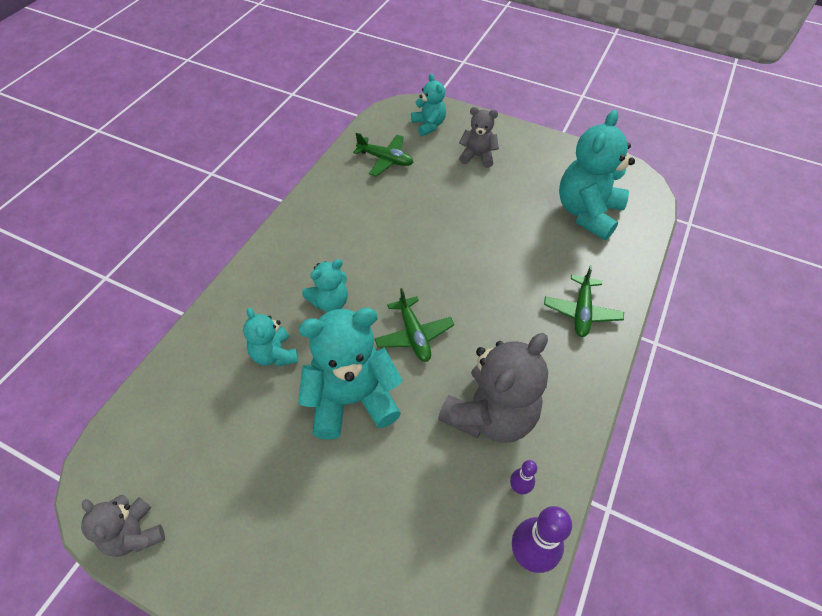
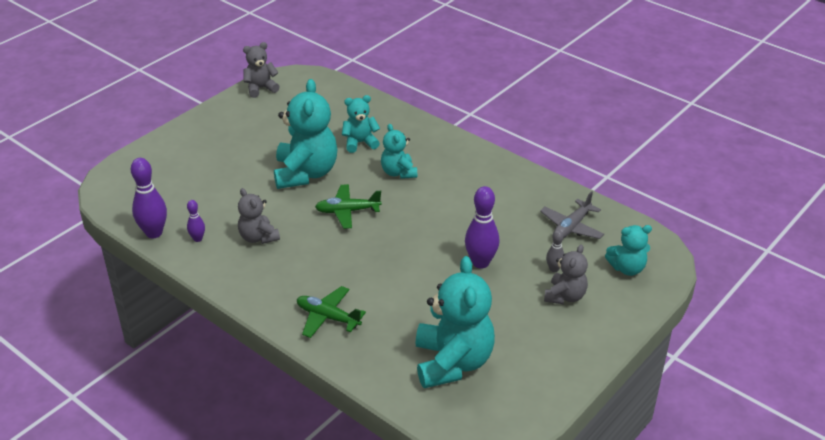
camera: 105 degrees right, 15 degrees down
(385, 159) = (571, 227): green plane -> grey plane
(446, 165) = (554, 269): none -> grey bowling pin
(456, 212) = (480, 262): none -> purple bowling pin
(490, 415) = (258, 237): grey teddy bear -> grey teddy bear, size x0.55
(587, 213) = (452, 362): turquoise teddy bear -> turquoise teddy bear turned 45 degrees clockwise

